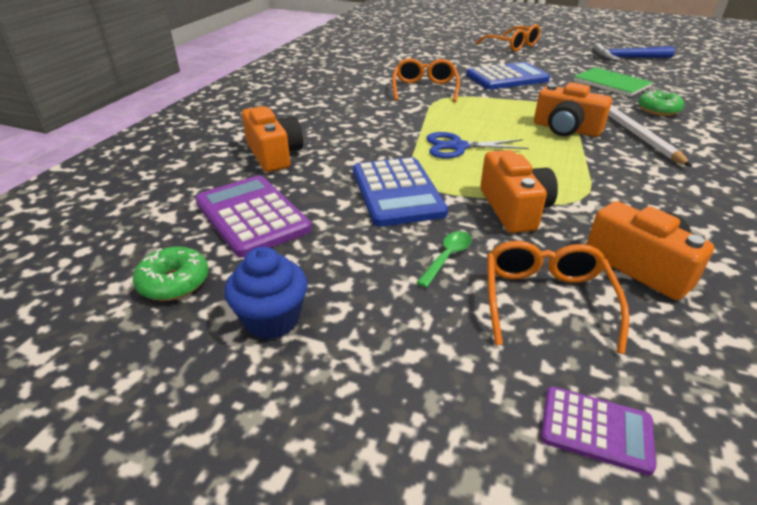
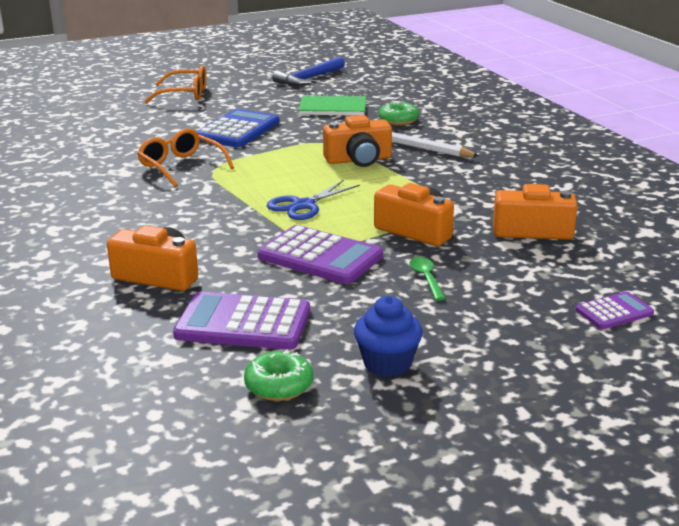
camera: 45 degrees left, 10 degrees down
(397, 192) = (320, 256): blue calculator -> purple calculator
(546, 300) = (514, 272): orange glasses -> none

